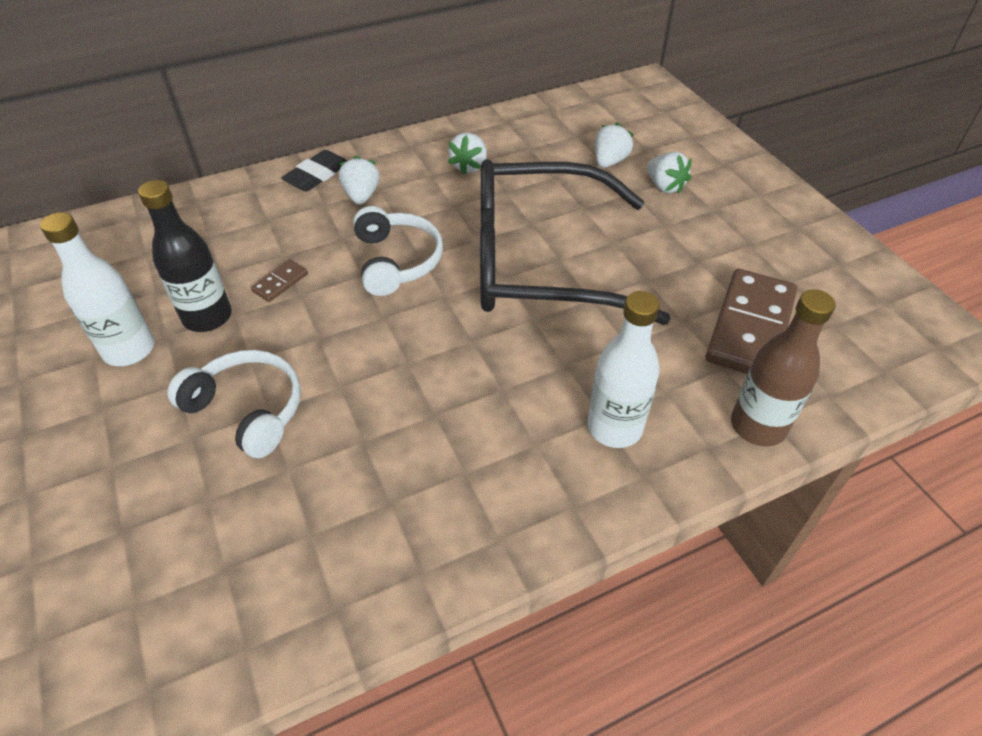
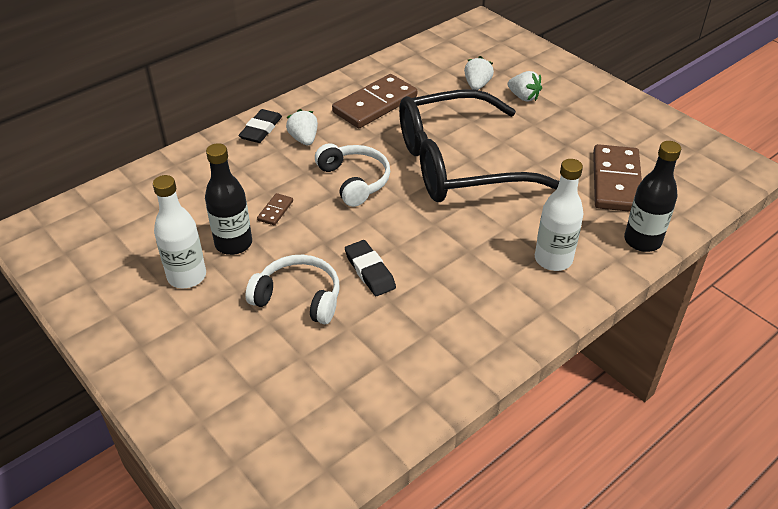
camera: 15 degrees left, 5 degrees down
(356, 391) = (369, 271): none -> black eraser
(469, 166) = (375, 104): white strawberry -> brown domino
(758, 426) = (642, 241): brown bottle -> black bottle

